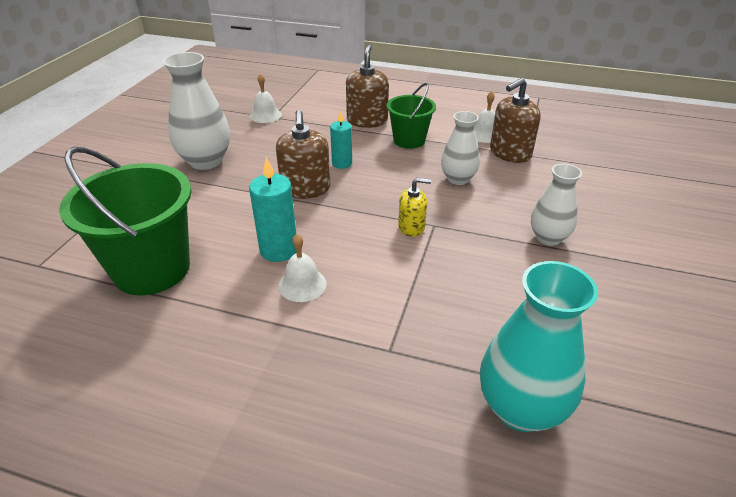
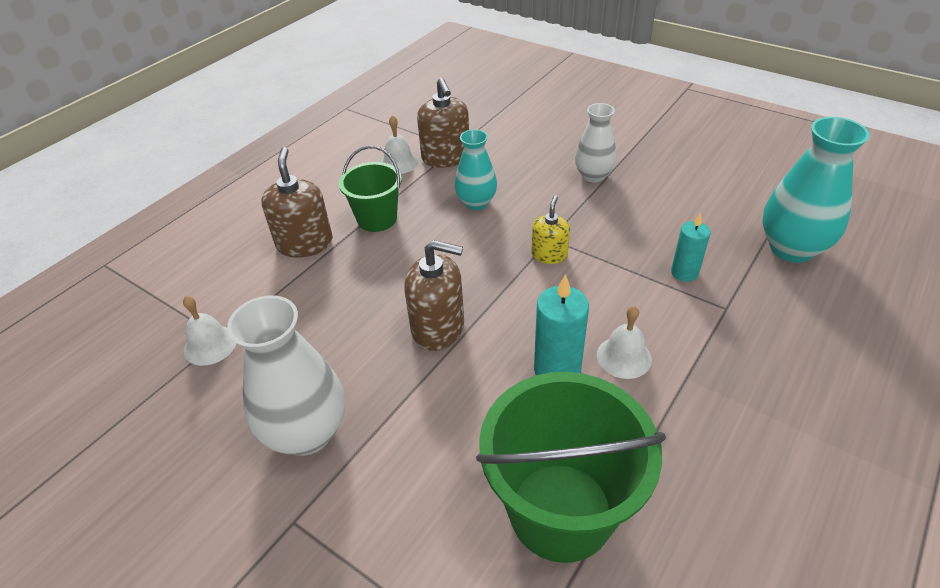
camera: 70 degrees left, 5 degrees up
(342, 163) = (397, 285): turquoise candle -> turquoise candle (684, 272)
(367, 121) = (305, 243): brown soap dispenser -> brown soap dispenser turned 60 degrees clockwise
(458, 179) = (476, 203): white vase -> turquoise vase

